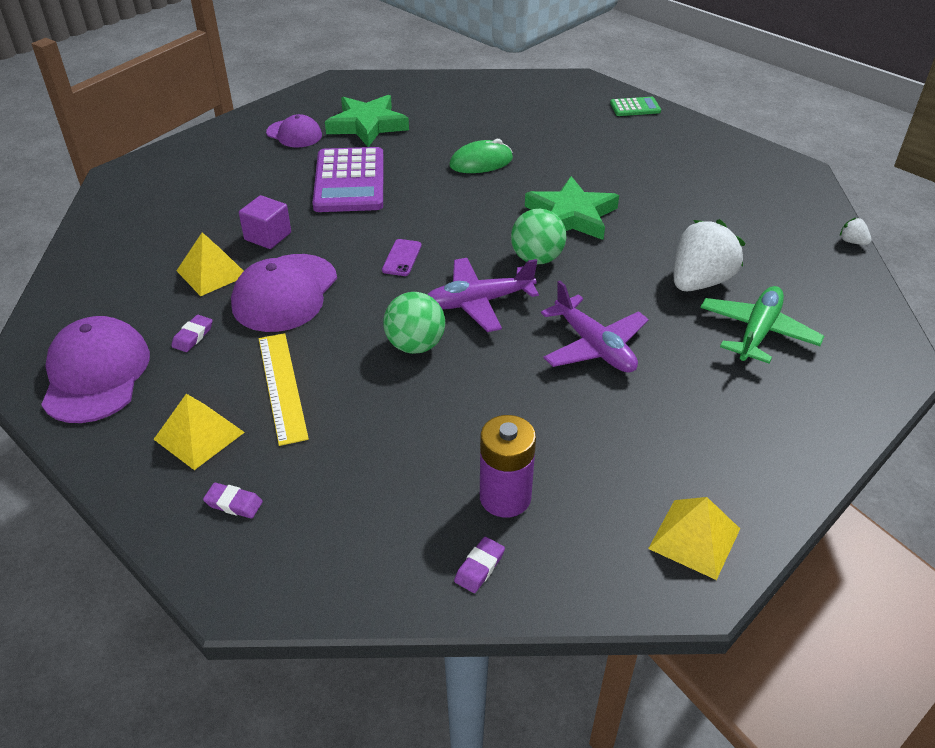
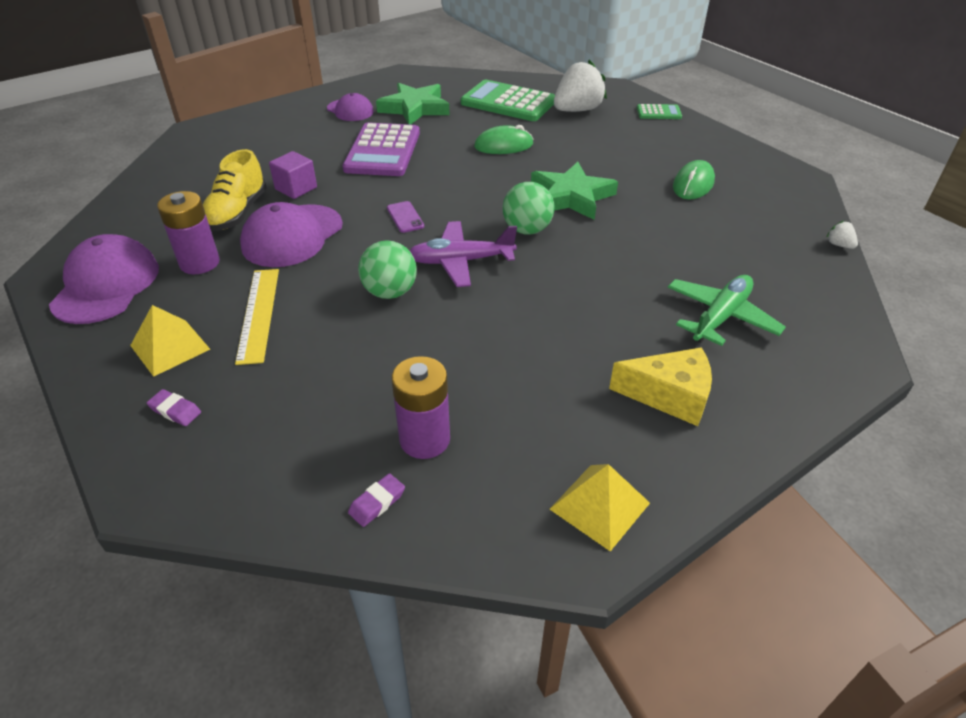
camera: 10 degrees right, 0 degrees up
(193, 336) = (200, 263): purple eraser -> purple battery
(212, 273) = (237, 213): yellow pyramid -> yellow shoe
(402, 258) = (405, 217): purple phone -> purple phone turned 45 degrees counterclockwise
(469, 109) = (508, 102): none -> green calculator
(594, 346) = (556, 312): purple plane -> none
(693, 189) = (693, 184): none -> green mouse
(699, 282) = (676, 265): white strawberry -> white strawberry (577, 110)
(730, 420) = (669, 396): none -> yellow cheese

